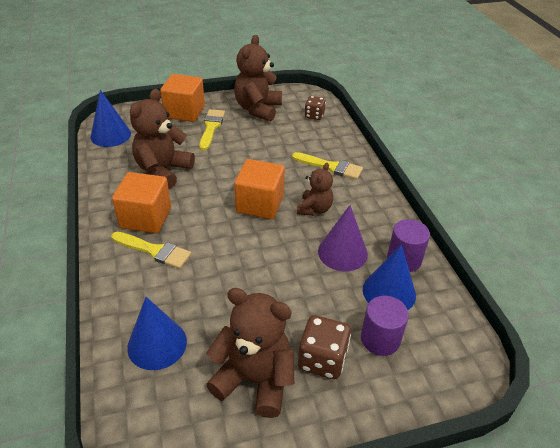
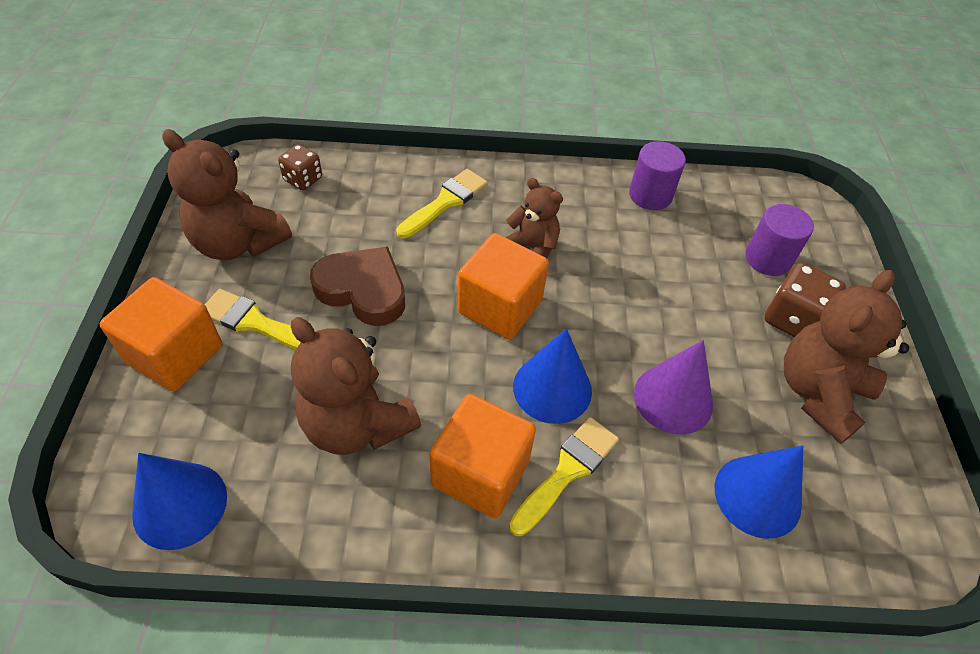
camera: 75 degrees left, 10 degrees up
(247, 153) = (363, 290): none -> brown heart
(342, 252) = (625, 246): purple cone -> purple cone (673, 399)
(389, 292) = (699, 227): blue cone -> blue cone (552, 388)

